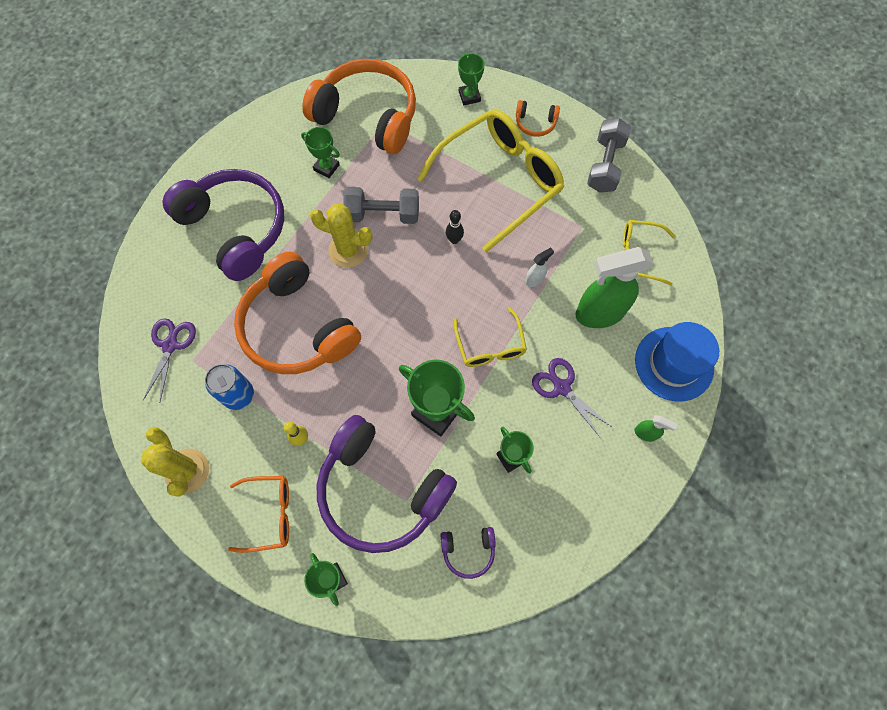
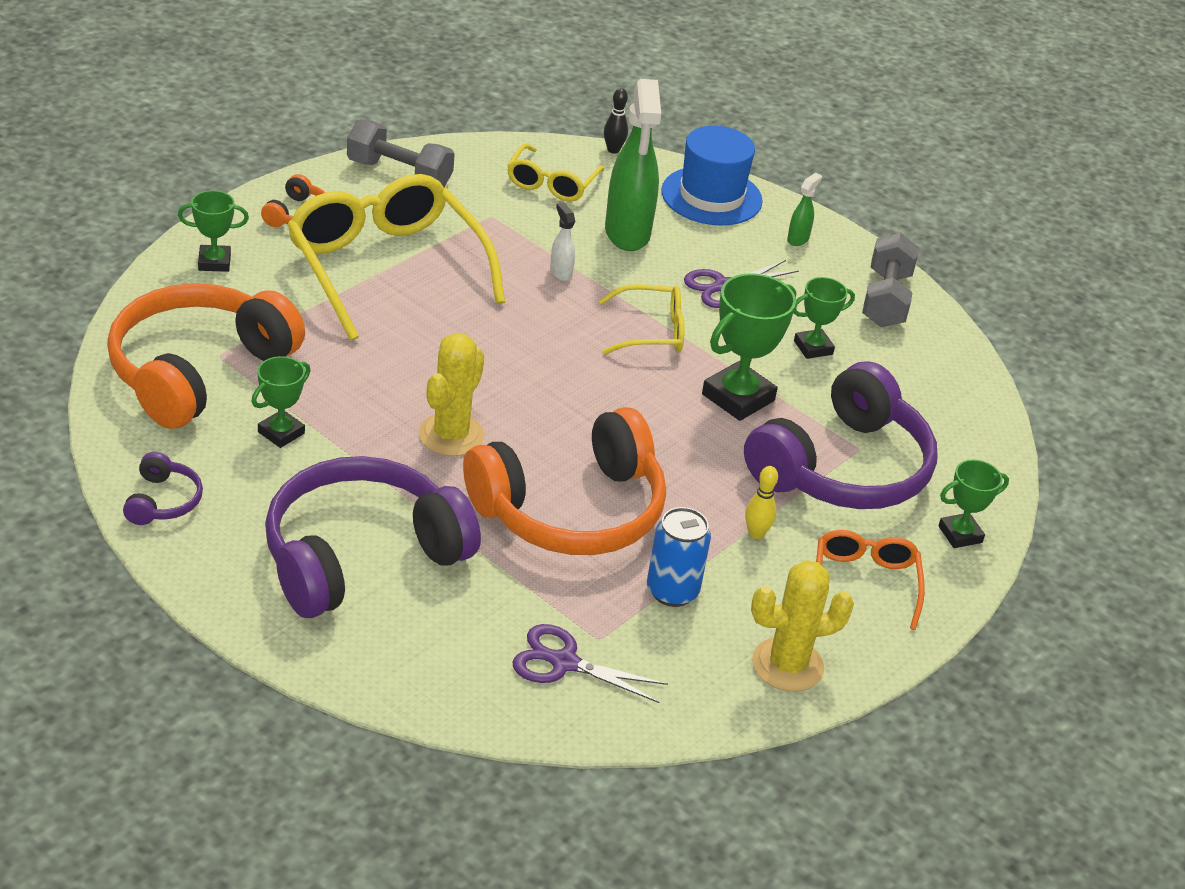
camera: 85 degrees left, 30 degrees down
(383, 214) = (399, 388): grey dumbbell -> grey dumbbell (886, 299)
(454, 240) = (471, 329): black bowling pin -> black bowling pin (613, 150)
(468, 551) = (930, 408): purple headphones -> purple headphones (163, 501)

